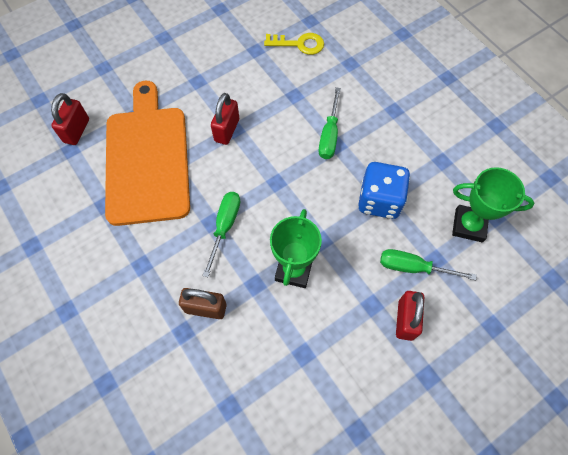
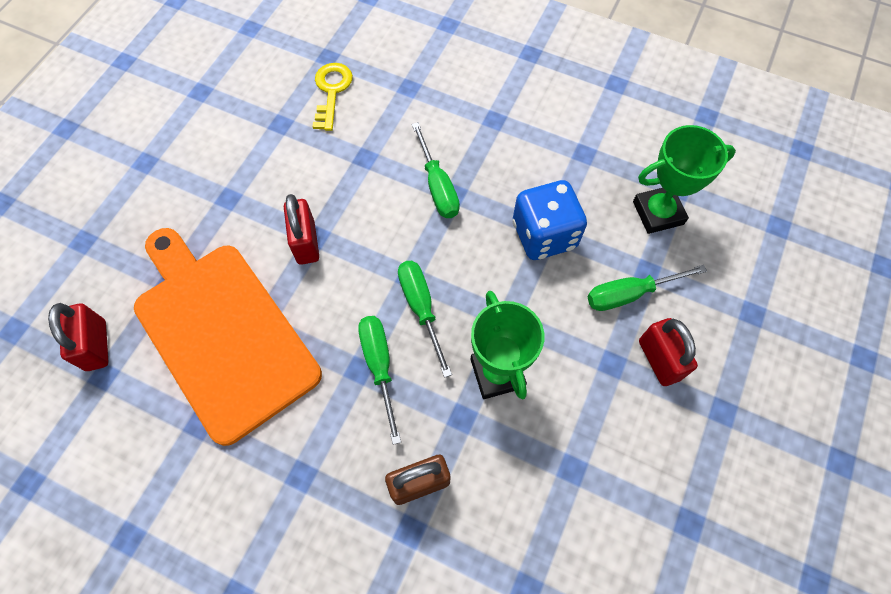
camera: 30 degrees left, 0 degrees up
(271, 205) = (421, 308): none -> green screwdriver
(299, 44) = (331, 92): yellow key -> yellow key turned 60 degrees counterclockwise

